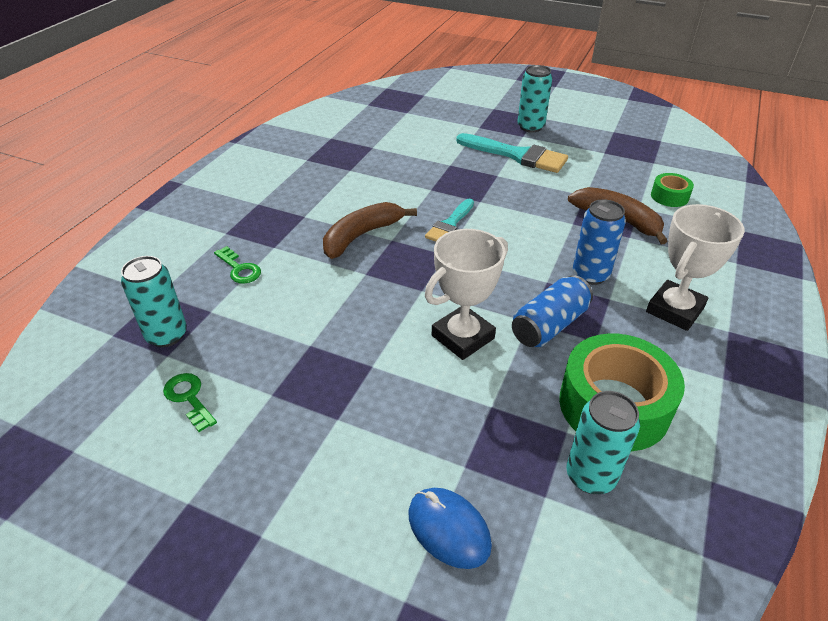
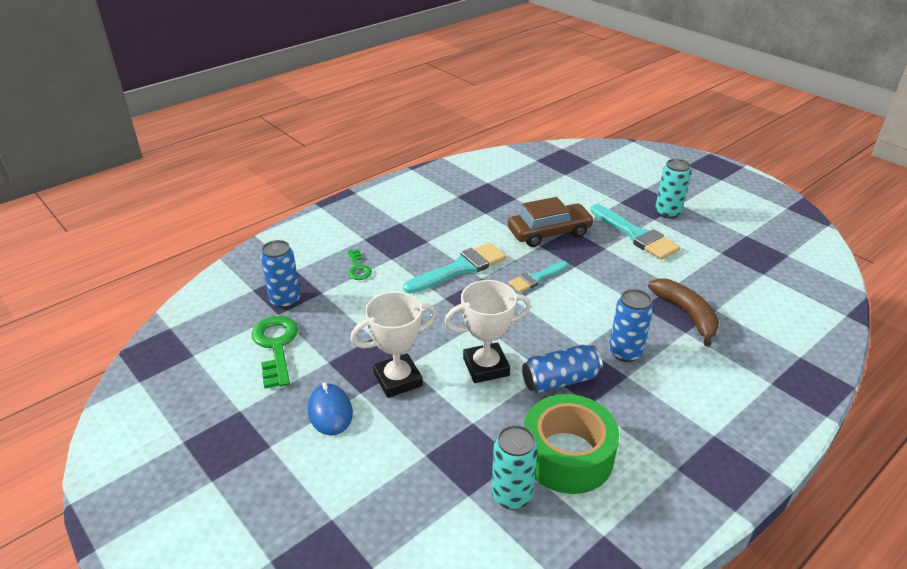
camera: 25 degrees right, 5 degrees down
(167, 335) = (285, 300): turquoise can -> blue can
(189, 398) = (276, 346): green key -> green key, size x1.74
(361, 236) = (460, 268): brown banana -> turquoise brush
(431, 174) = (549, 233): none -> brown car
(449, 529) = (387, 489): blue mouse -> blue mouse (330, 412)
(669, 196) = (753, 308): green tape -> none
(674, 310) = (678, 403): white trophy -> white trophy (398, 379)

